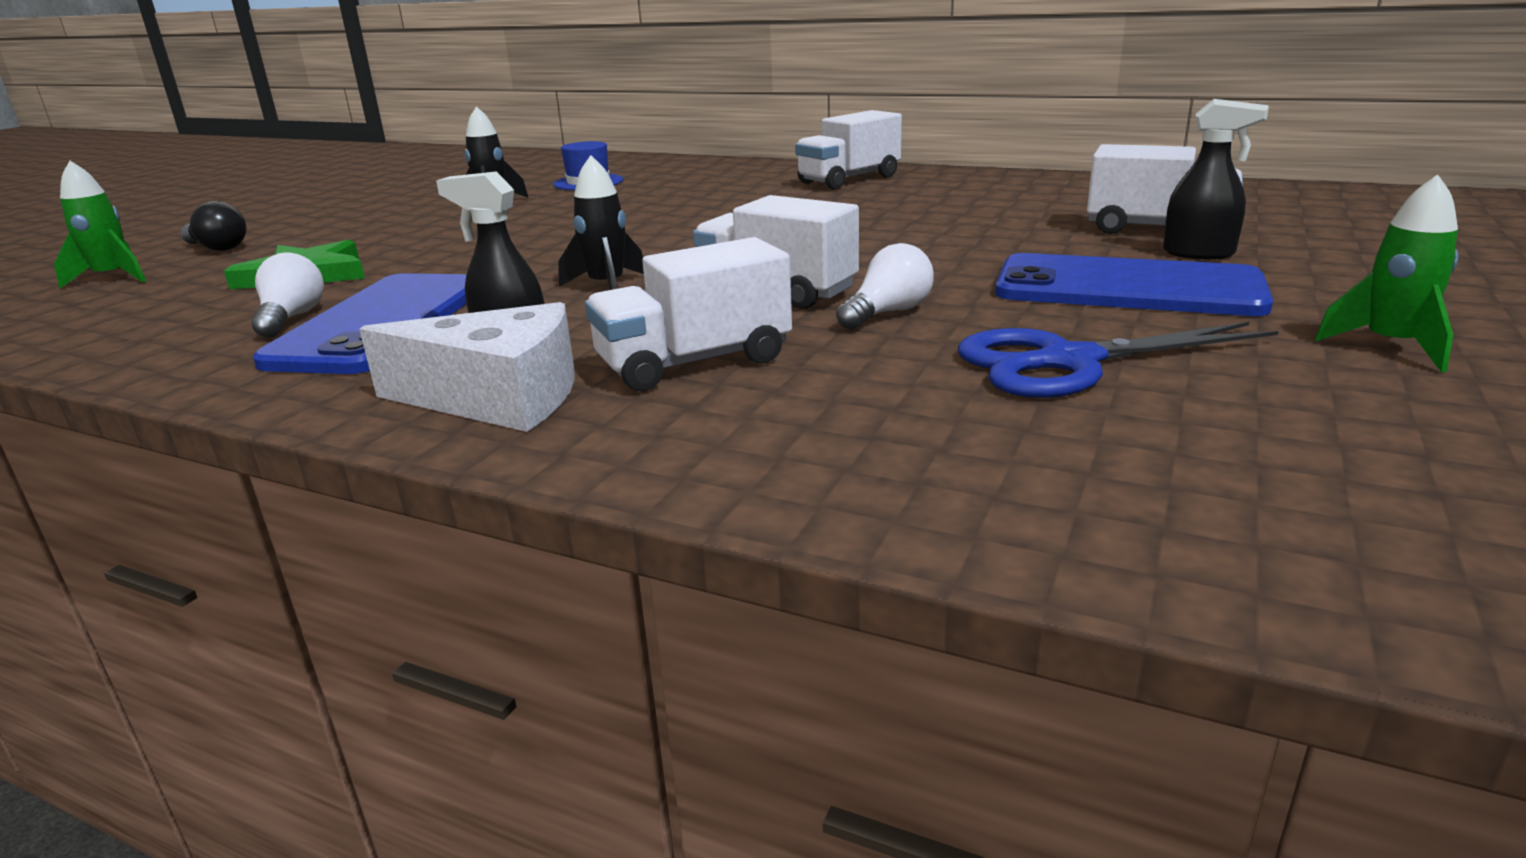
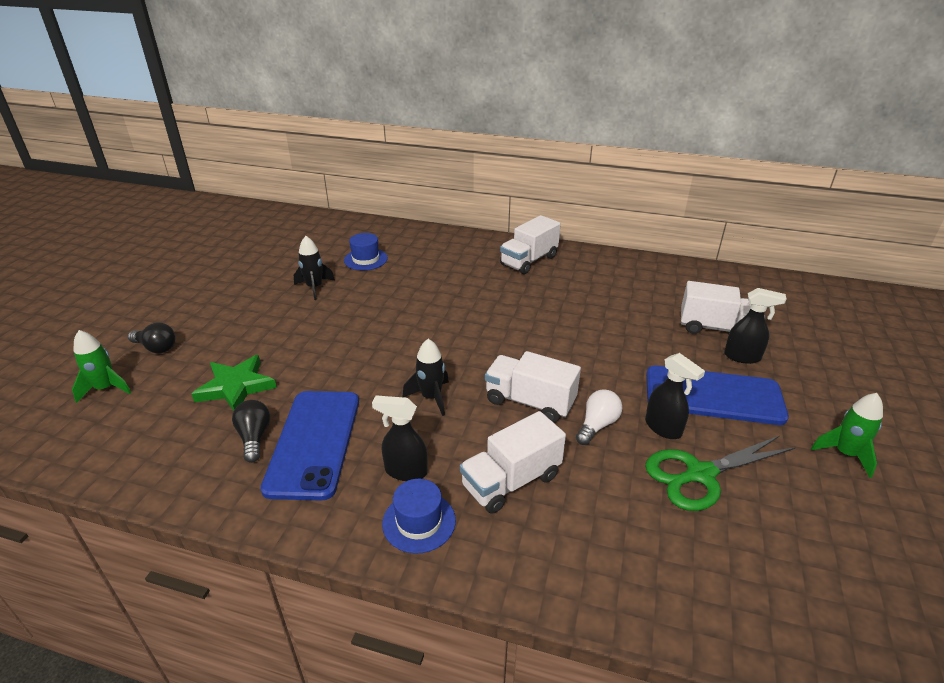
camera: 10 degrees left, 10 degrees up
(292, 318) = (254, 437): white light bulb -> black light bulb
(498, 398) = (419, 522): white cheese -> blue hat
(1014, 317) = (663, 428): none -> black spray bottle
(1067, 362) = (700, 474): blue scissors -> green scissors

